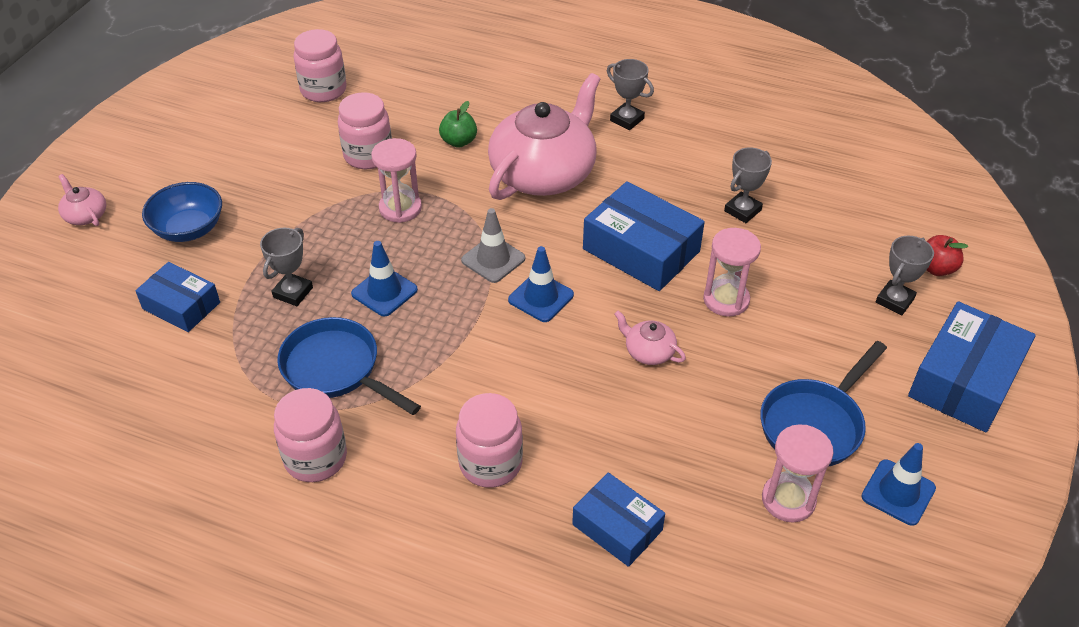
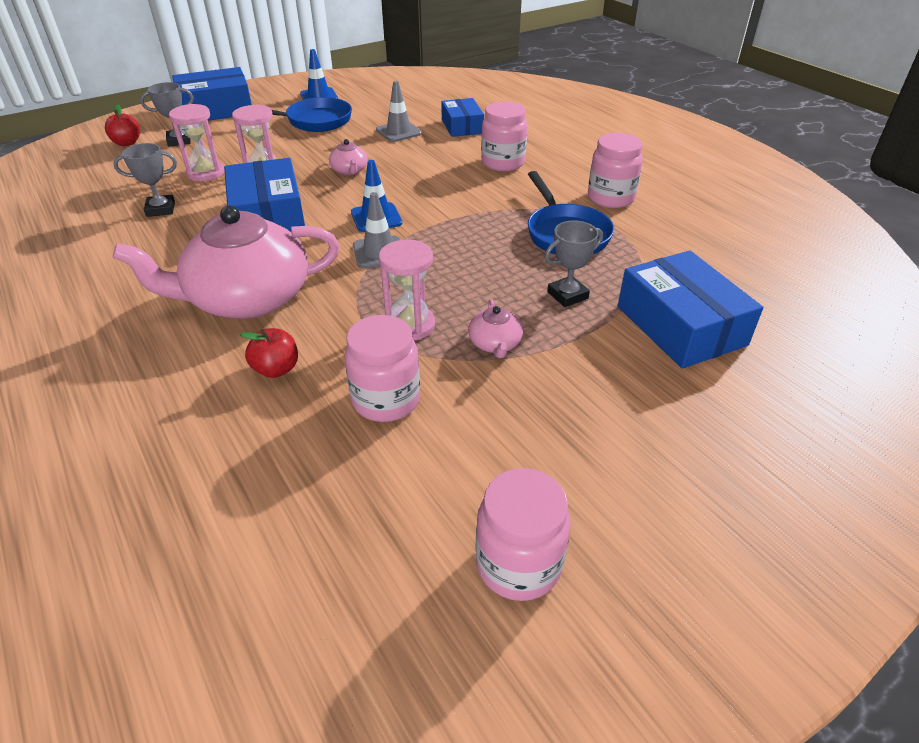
camera: 145 degrees left, 5 degrees down
(85, 215) = (786, 484): pink teapot -> pink teapot (495, 344)
(181, 306) = (680, 325): blue box -> blue box, size x1.61
(189, 229) = (649, 402): blue bowl -> none
(323, 90) = (346, 547): pink jar -> pink jar (518, 564)
(384, 292) = (488, 265): blue traffic cone -> none
(459, 141) = (276, 369): green apple -> red apple
(627, 119) = (99, 313): grey trophy -> none
(684, 462) = (399, 132): none -> grey traffic cone
(788, 500) = (369, 109): pink hourglass -> pink hourglass (205, 173)

